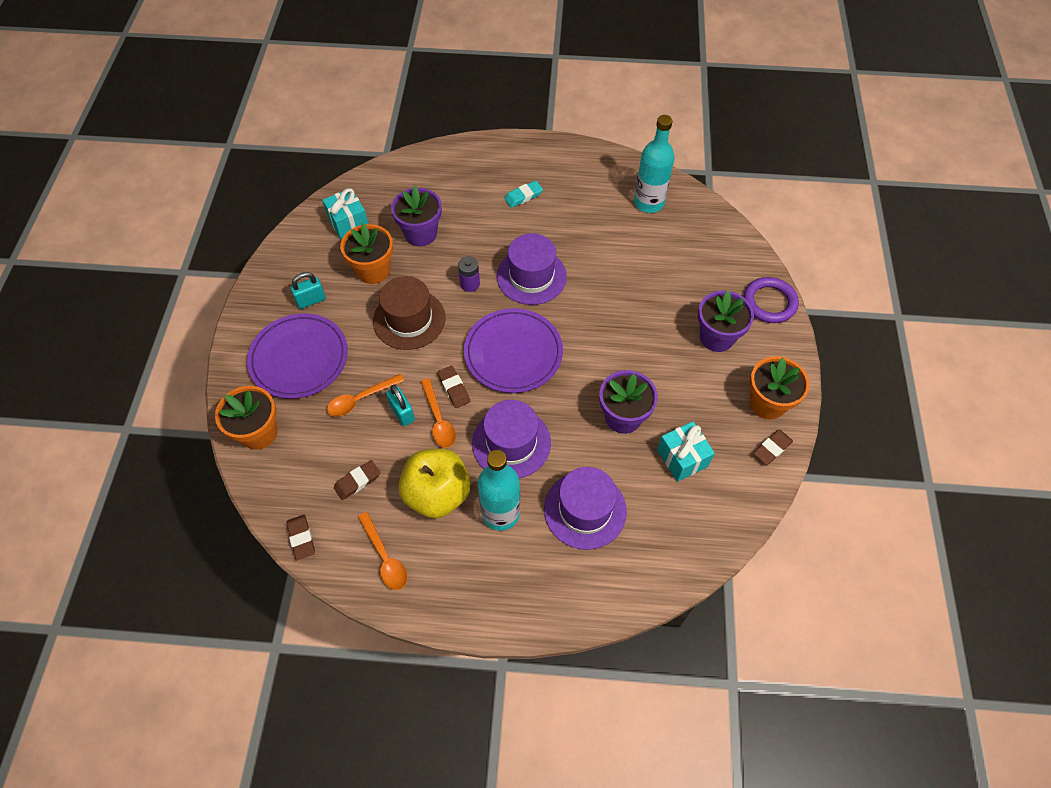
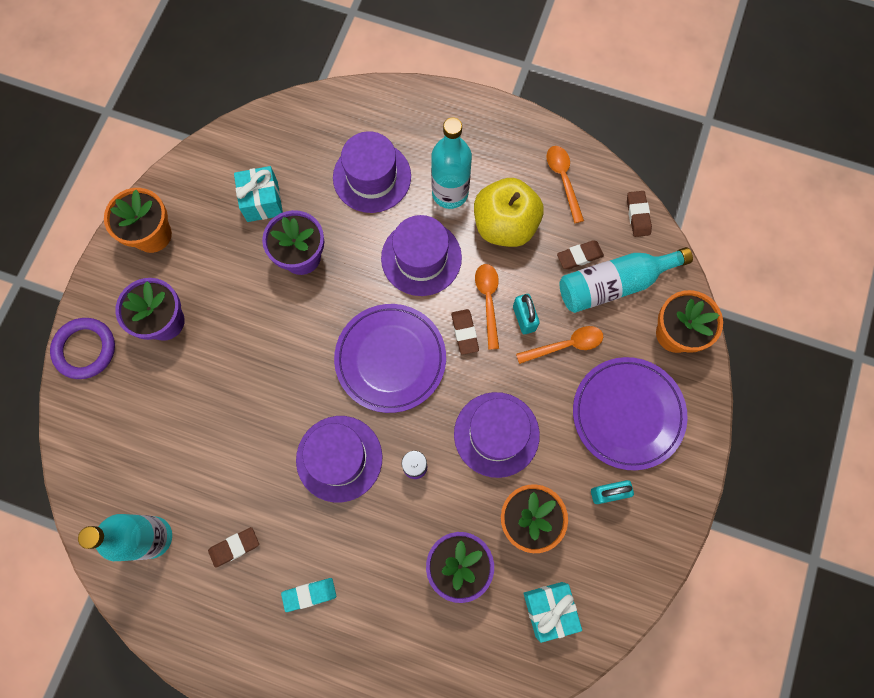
camera: 165 degrees left, 15 degrees up
(321, 463) = (613, 284): none -> turquoise bottle
(409, 319) = (496, 434): brown hat -> purple hat
(772, 448) = (173, 189): brown eraser -> brown eraser (234, 547)

